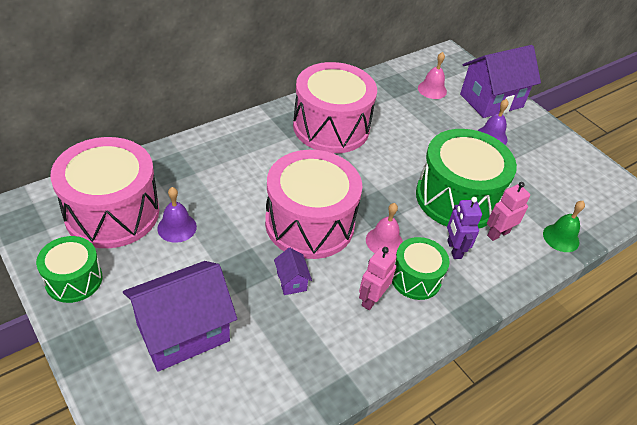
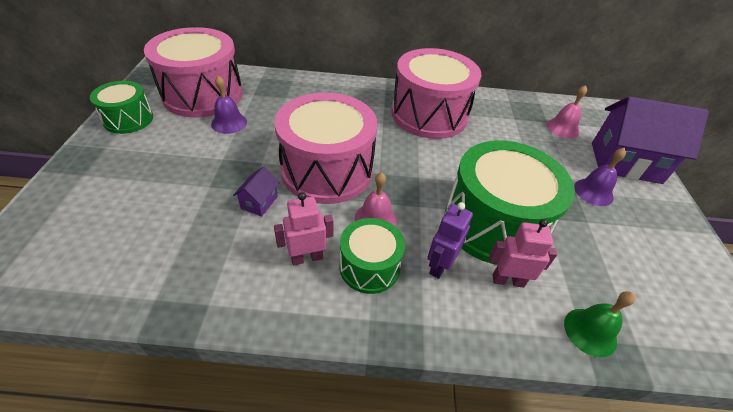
camera: 40 degrees right, 0 degrees up
(183, 332) = (140, 189): purple house -> none

